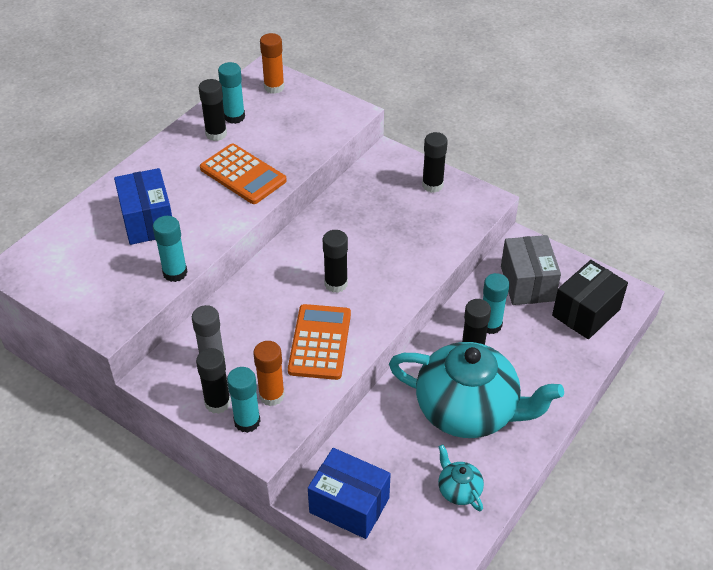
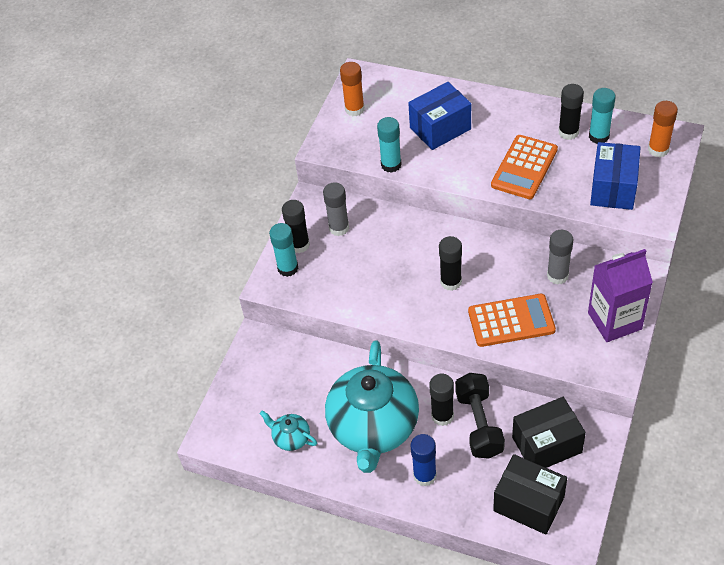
camera: 80 degrees right, 5 degrees up
(271, 395) = (317, 275): orange glue stick -> orange glue stick (354, 109)
(320, 342) = (381, 290): orange calculator -> orange calculator (511, 321)
(349, 505) = (256, 367): blue box -> blue box (613, 188)
(364, 206) = (557, 276): none -> grey glue stick
(432, 185) = (614, 321): black glue stick -> purple carton
(458, 490) = (291, 438): turquoise teapot -> turquoise teapot turned 105 degrees counterclockwise
(490, 325) = (479, 424): turquoise glue stick -> black dumbbell
(527, 283) = (546, 445): grey box -> black box
(537, 381) = (425, 475): none -> blue glue stick

